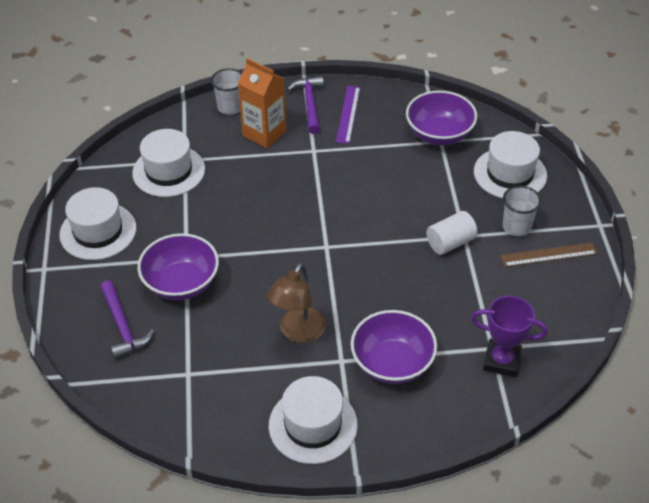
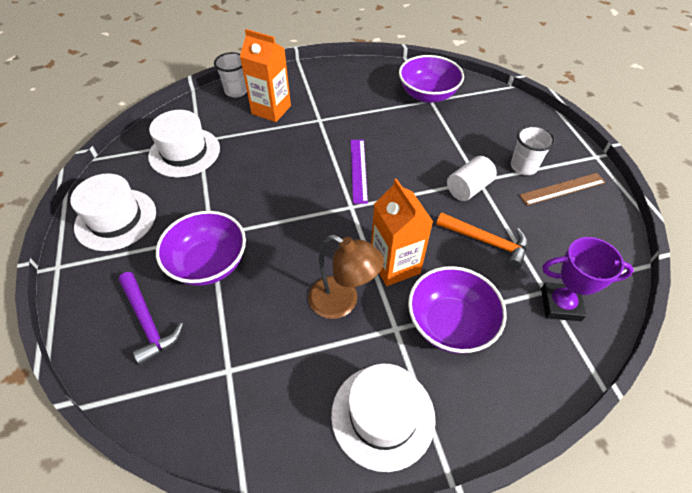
camera: 10 degrees left, 5 degrees up
(298, 332) = (342, 302): brown lamp -> brown lamp turned 75 degrees counterclockwise
(310, 104) = (307, 82): purple hammer -> none
(348, 114) = (343, 86): purple ruler -> purple ruler (358, 170)
(355, 307) = (395, 265): none -> orange carton
(451, 296) = (486, 241): none -> orange hammer
(510, 173) = (500, 121): white hat -> none

